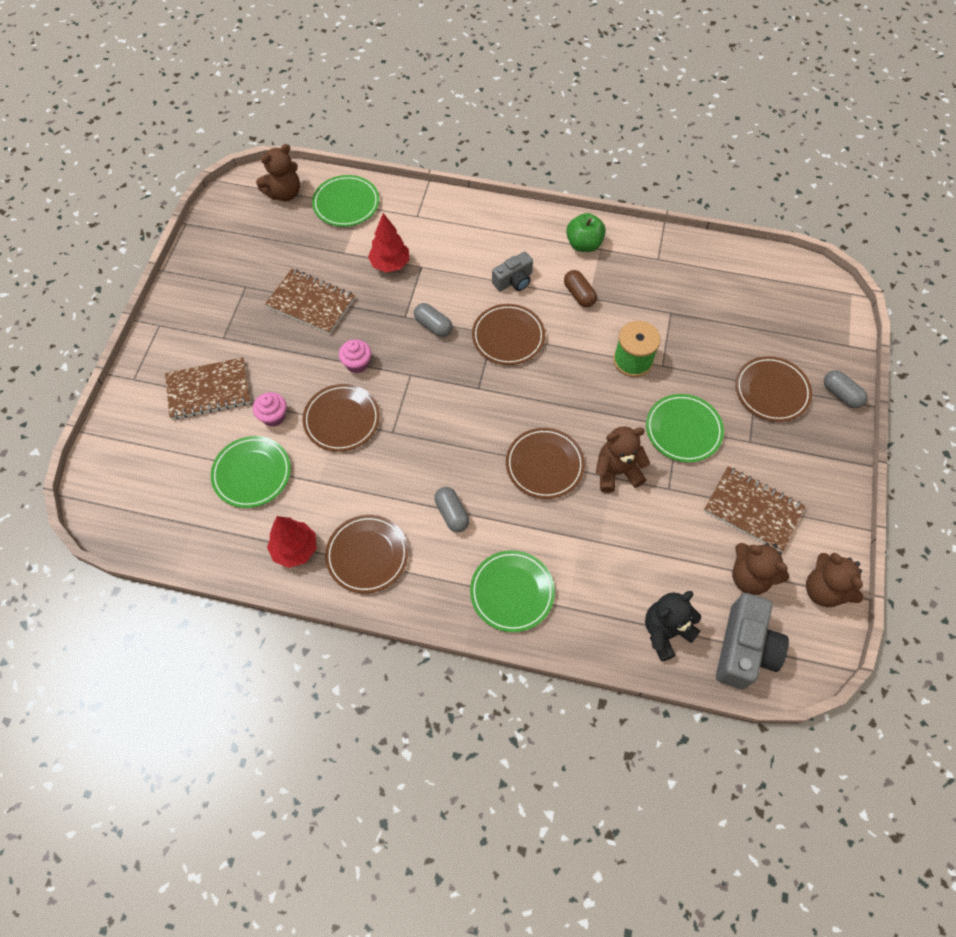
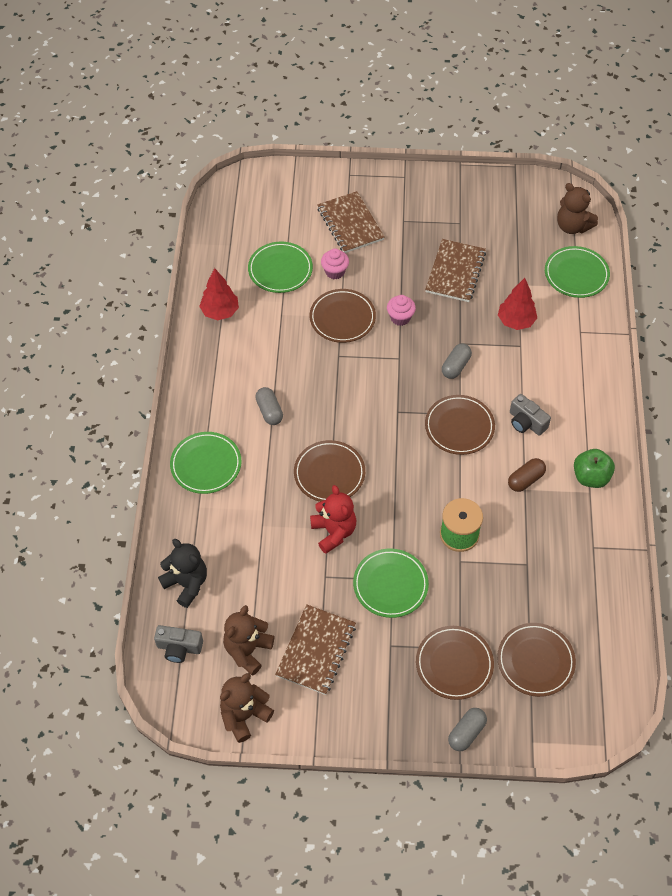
camera: 80 degrees right, 5 degrees down
(367, 555) = (222, 359): brown plate -> brown plate (535, 661)
(452, 513) = (269, 411): grey capsule -> grey capsule turned 75 degrees counterclockwise
(617, 472) = (334, 532): brown teddy bear -> red teddy bear
(744, 649) = (179, 648): grey camera -> grey camera, size x0.61

